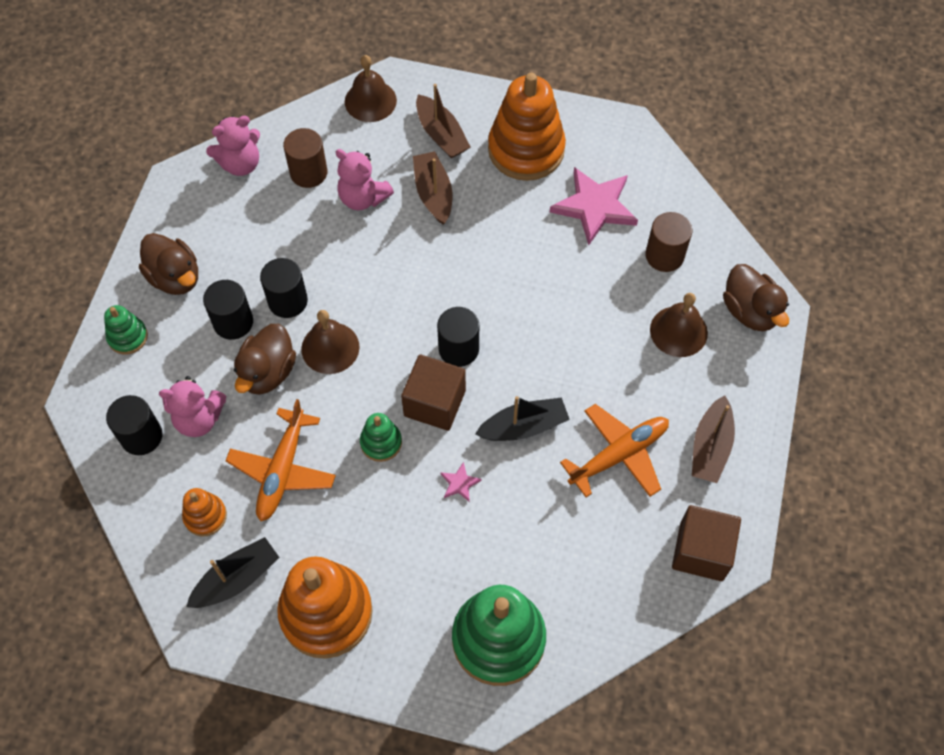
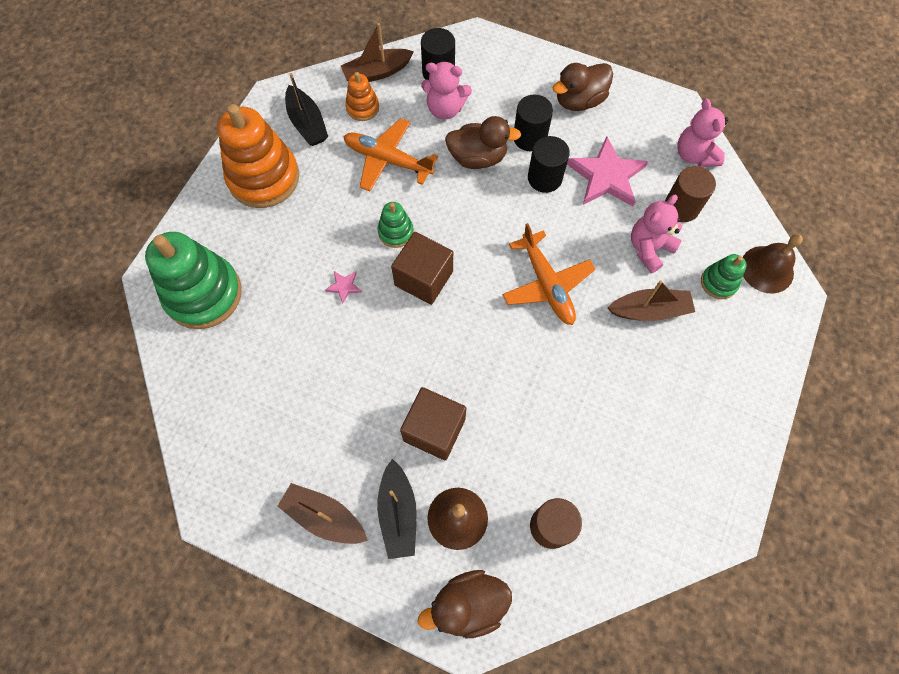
camera: 100 degrees right, 5 degrees up
(128, 337) = (527, 67): green stacking toy -> green stacking toy (718, 282)
(199, 419) = (445, 109): pink teddy bear -> pink teddy bear turned 90 degrees counterclockwise
(267, 372) = (478, 157): brown duck -> brown duck turned 150 degrees clockwise
(330, 348) = (493, 205): brown bell -> none
(441, 135) = (722, 328): brown boat -> brown boat (377, 73)
(458, 349) = (474, 306): black cylinder -> none
(524, 427) = (385, 348): black boat -> black boat (398, 513)
(526, 150) = (699, 408): orange stacking toy -> none
(595, 207) = (620, 465): pink star -> pink star (606, 176)
(618, 455) = (337, 426): orange plane -> orange plane (546, 284)
(701, 551) = (225, 479): brown cube -> brown cube (434, 430)

